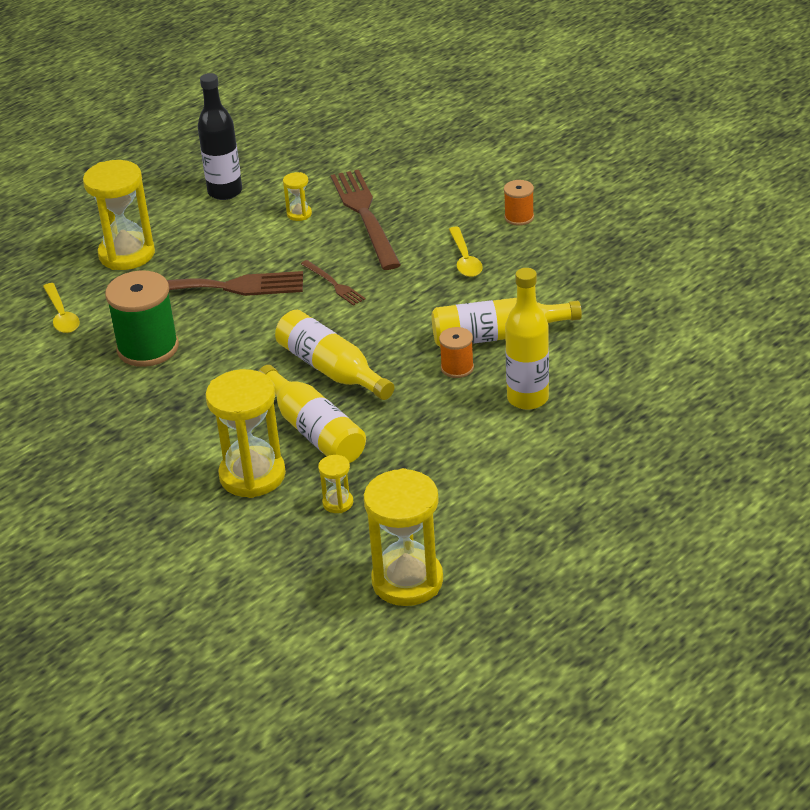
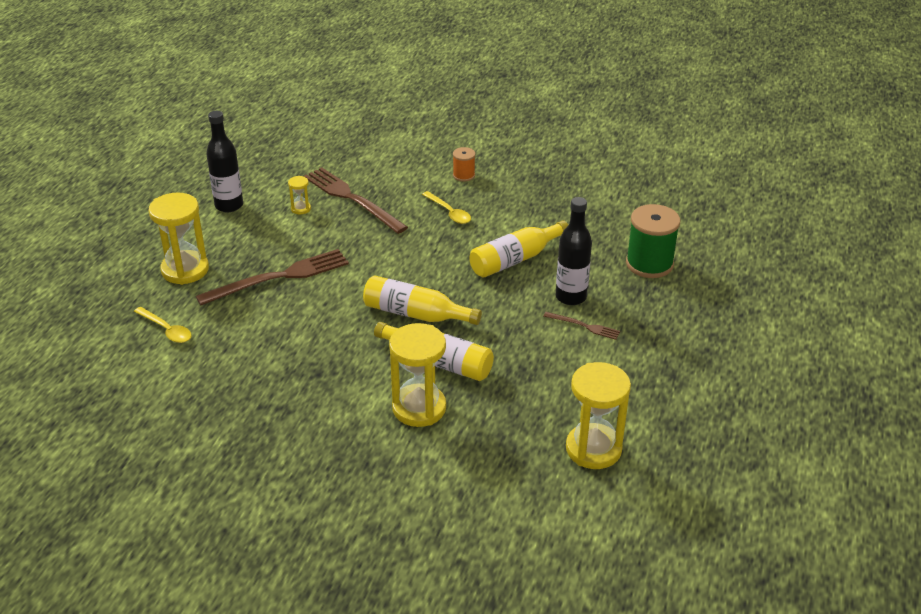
camera: 30 degrees left, 0 degrees up
(148, 348) = (259, 336): green spool -> green spool (649, 264)
(333, 284) = (368, 253): brown fork -> brown fork (584, 326)
(338, 503) = (498, 409): yellow hourglass -> none
(457, 368) = (505, 289): orange spool -> none
(527, 398) = (571, 297): yellow bottle -> black bottle

